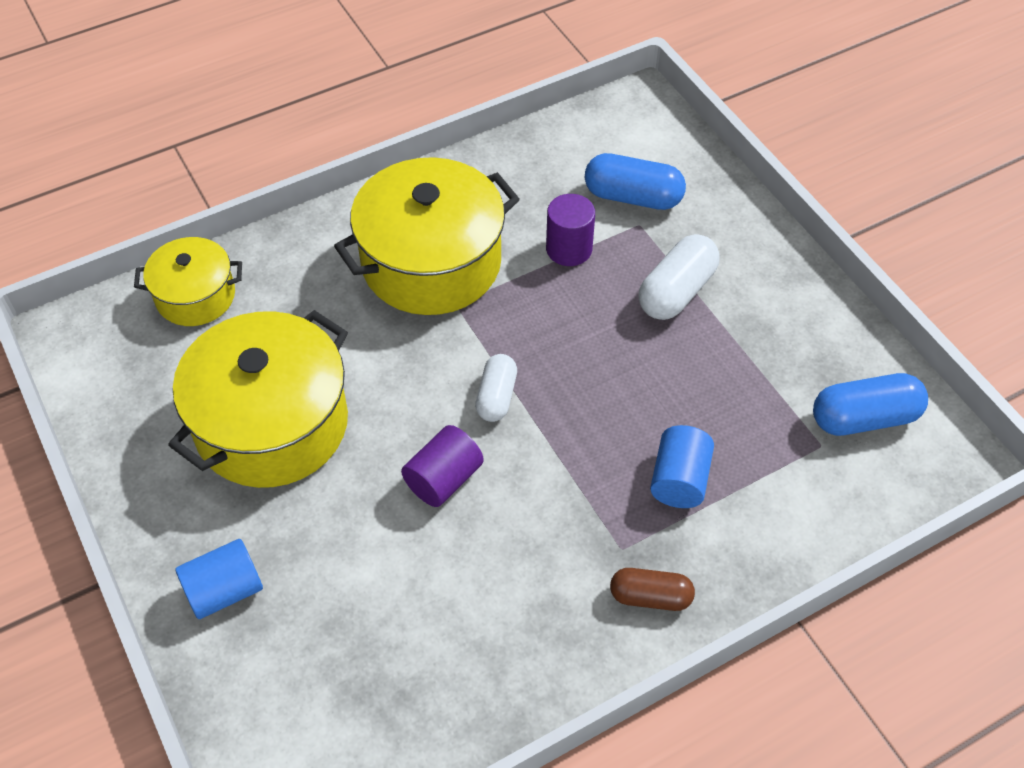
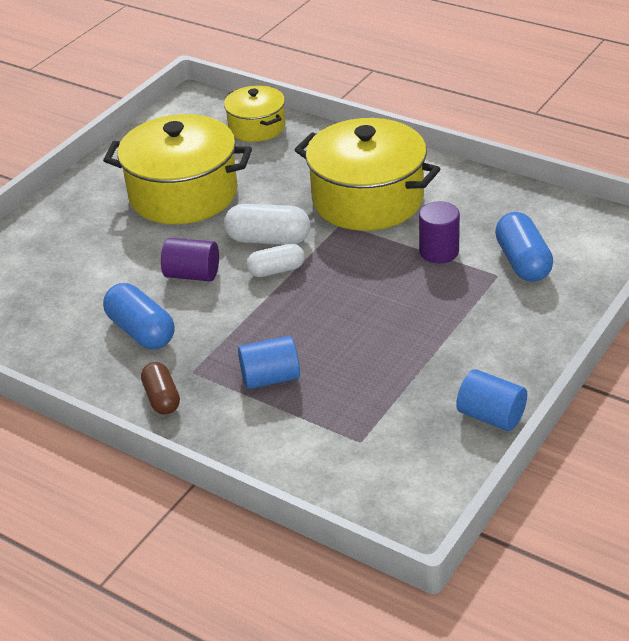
camera: 65 degrees right, 15 degrees down
(224, 590) = (56, 227): blue cylinder -> blue cylinder (491, 416)
(676, 291) = (447, 316): white capsule -> white capsule (268, 239)
(864, 418) = (407, 457): blue capsule -> blue capsule (141, 331)

